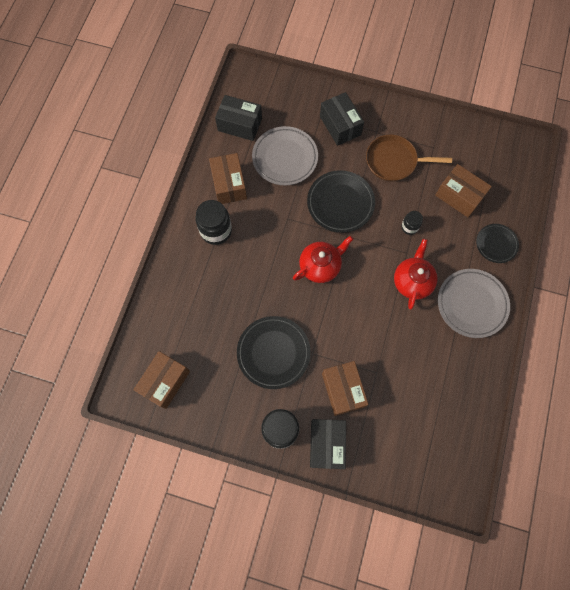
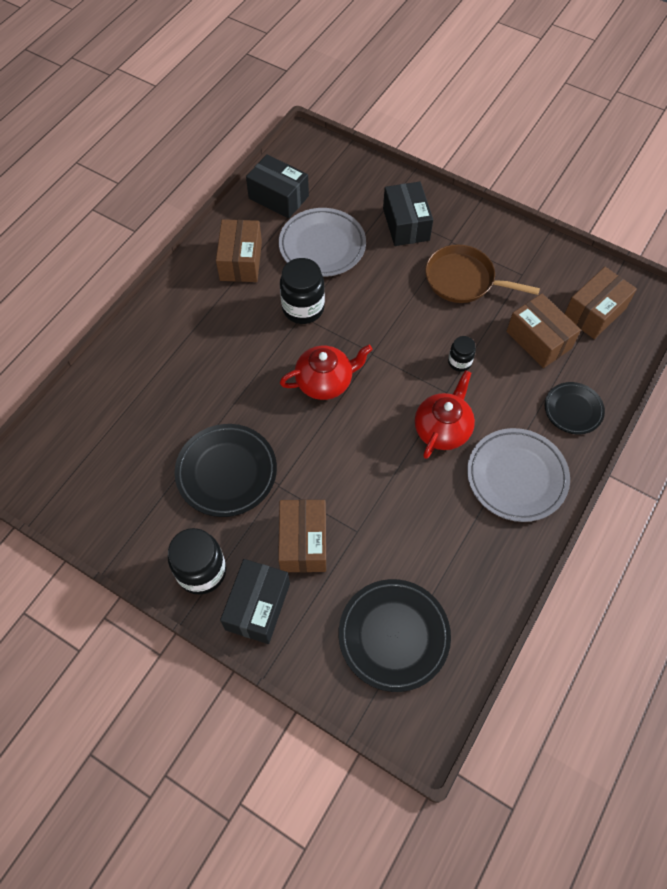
camera: 15 degrees right, 10 degrees down
(165, 382) = (74, 472): brown box -> brown box (594, 312)
(216, 231) = (205, 310): black jar -> black jar (303, 308)
(340, 203) = (376, 313): black plate -> black plate (393, 636)

